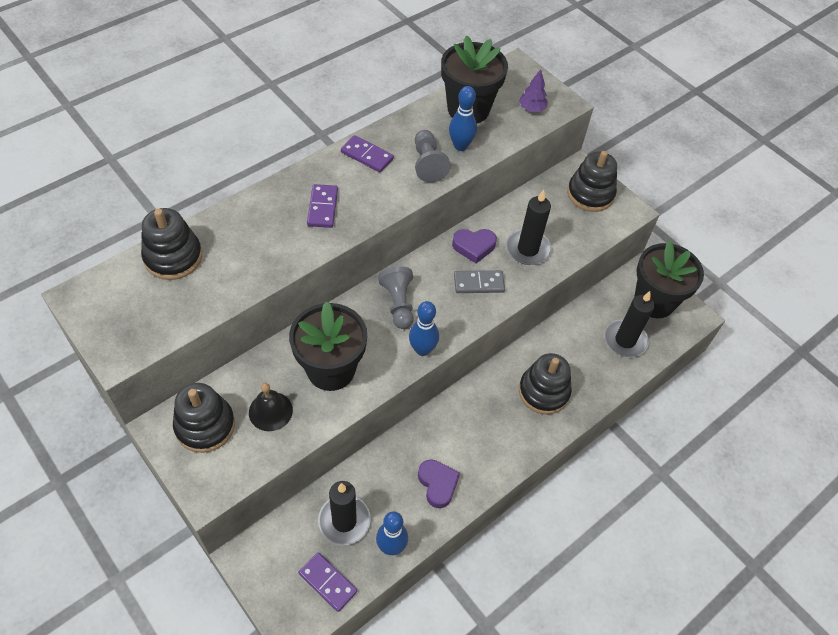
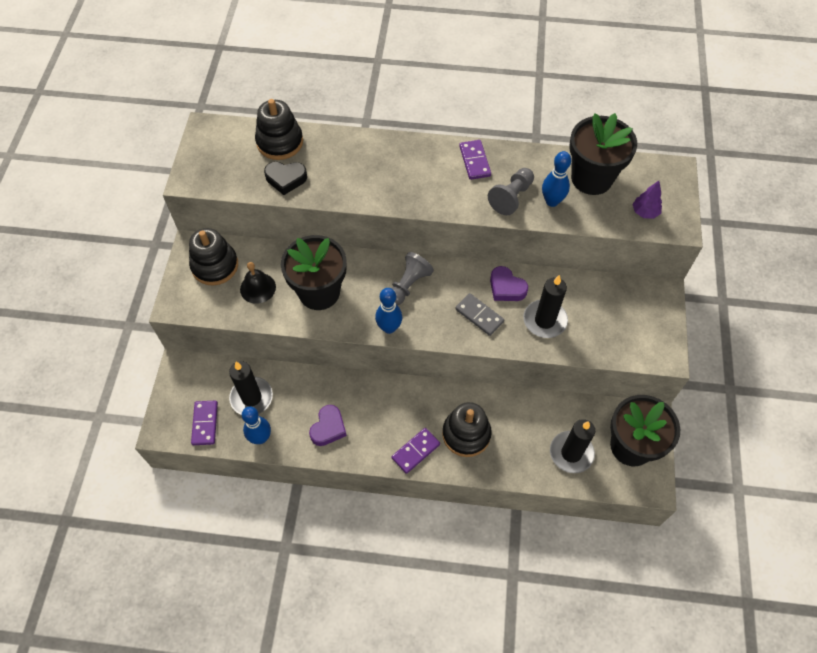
camera: 50 degrees right, 5 degrees up
(218, 284) = (286, 179): none -> black heart
(322, 207) = (403, 176): purple domino -> purple domino (415, 451)
(590, 194) = (647, 318): black stacking toy -> none

